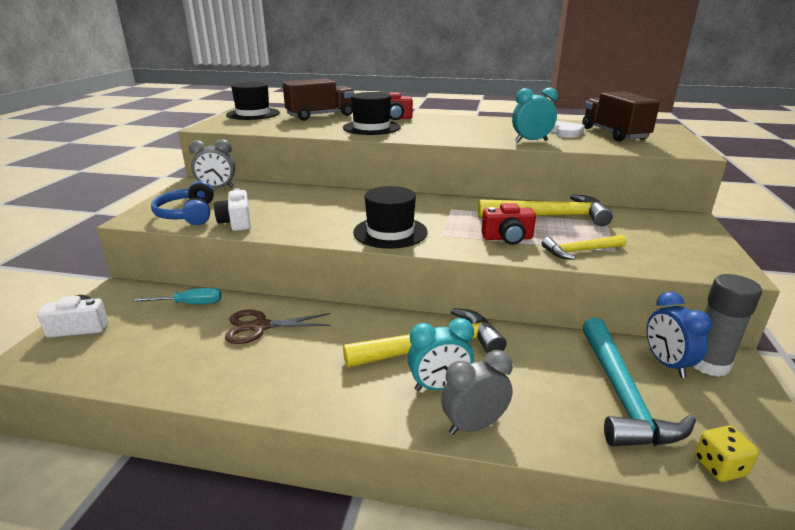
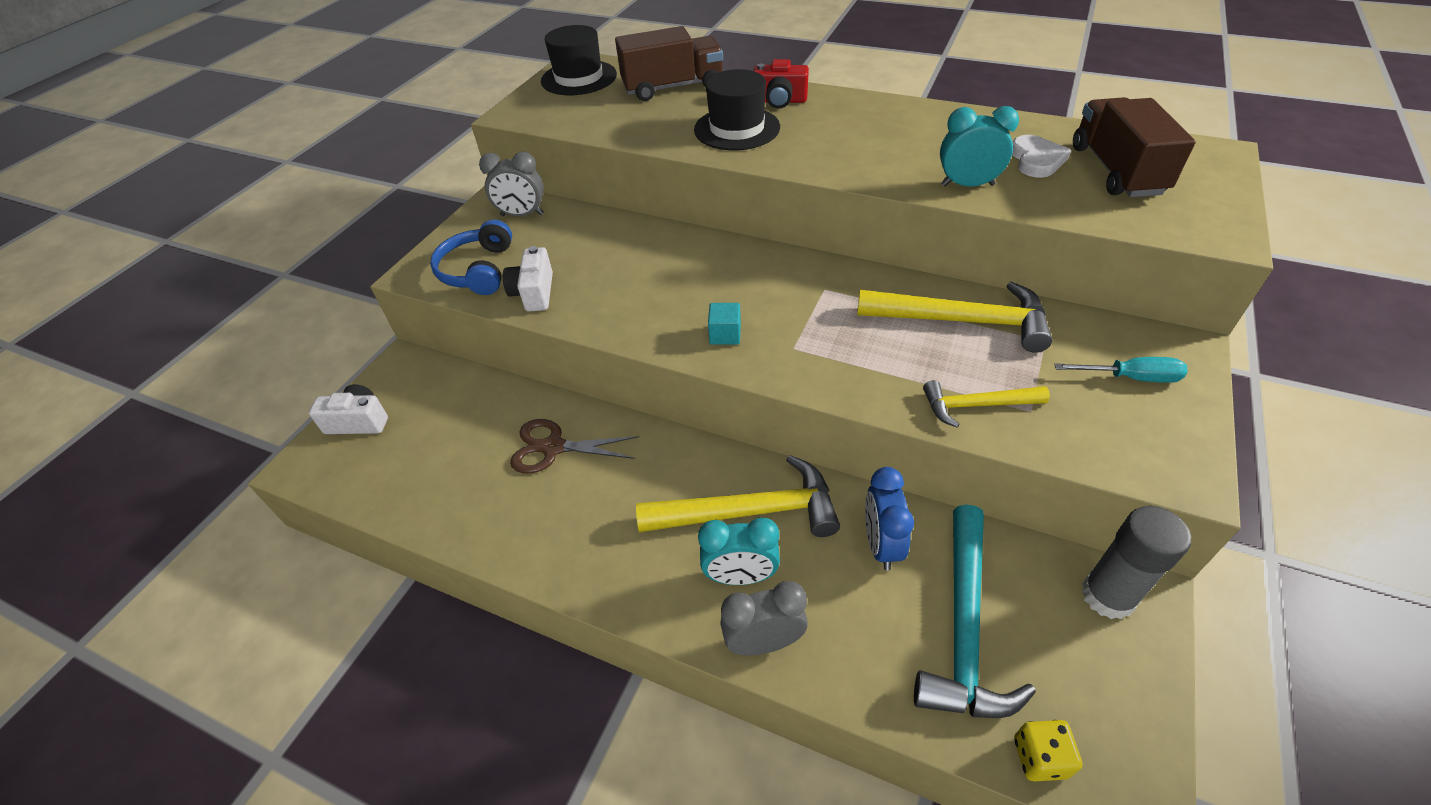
camera: 15 degrees right, 20 degrees up
(190, 304) = (480, 398): turquoise screwdriver -> turquoise screwdriver (1130, 377)
(390, 232) = (725, 335): black hat -> turquoise cube
(507, 238) = (882, 365): red camera -> none
(666, 364) = (1048, 586): blue clock -> blue clock (881, 544)

